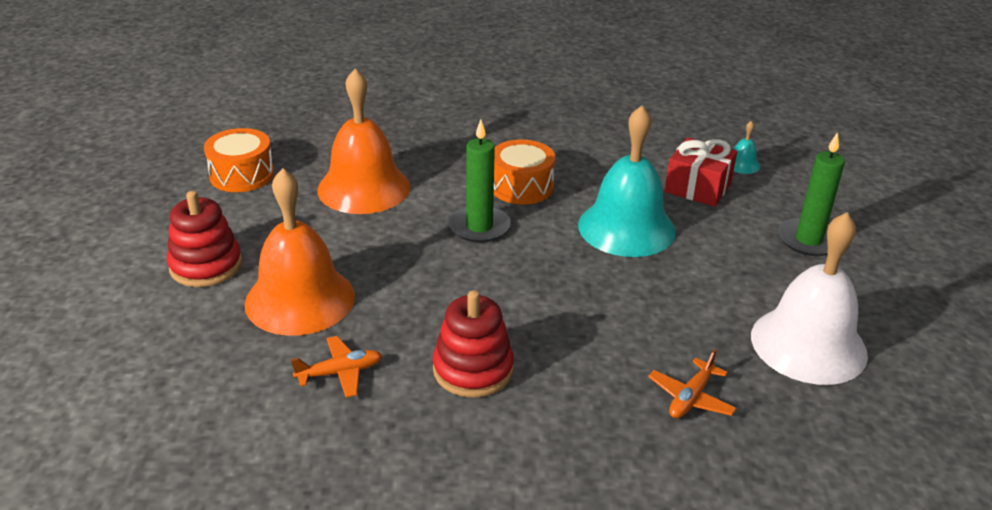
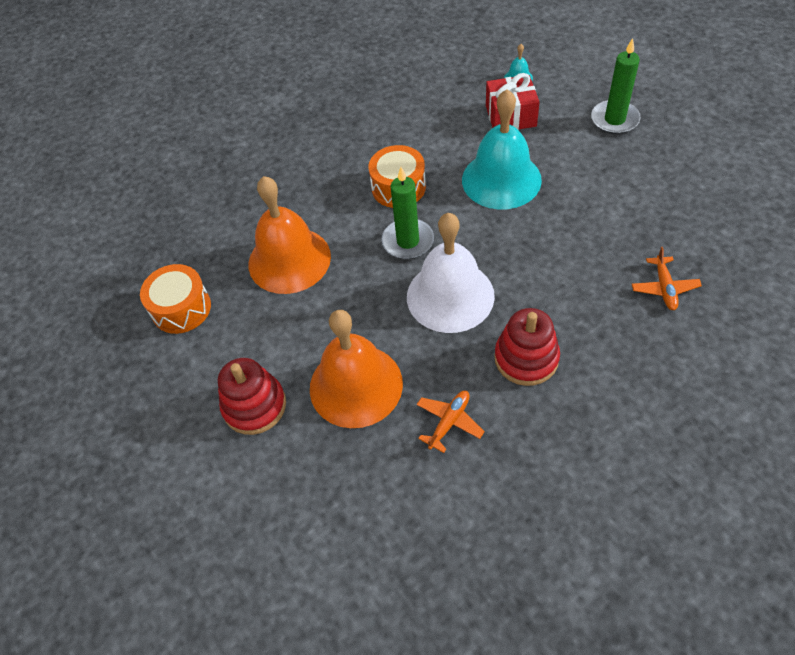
camera: 30 degrees left, 20 degrees up
(808, 344) = (687, 203): white bell -> white bell (450, 296)

